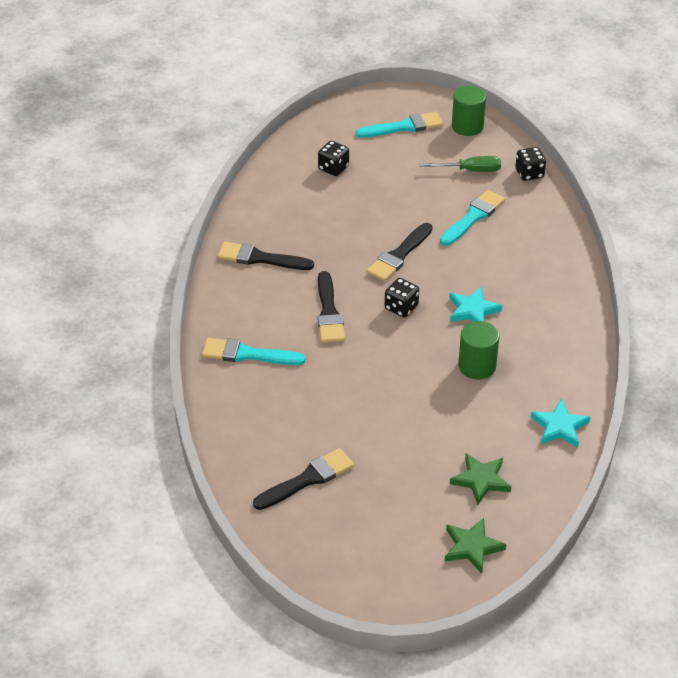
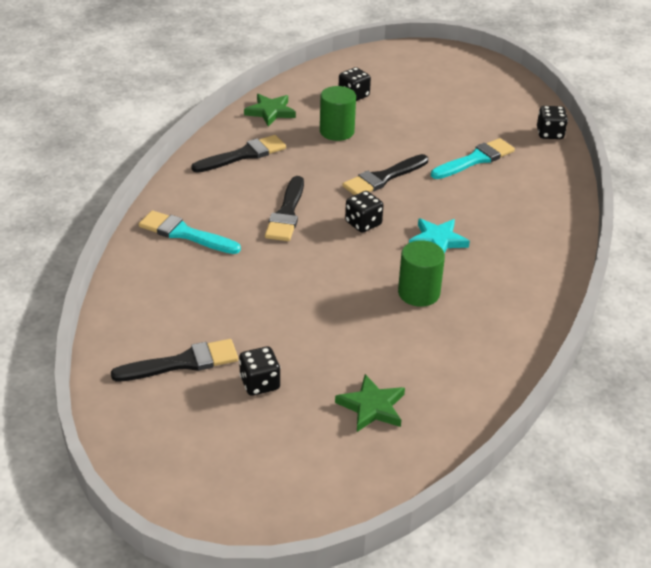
camera: 15 degrees right, 5 degrees down
(260, 258) = (243, 155): black brush -> black brush turned 120 degrees clockwise
(381, 482) = (260, 383): none -> black dice
(404, 127) = (439, 75): turquoise brush -> none
(467, 126) = (502, 85): green cylinder -> green cylinder (337, 131)
(470, 170) = (489, 121): green screwdriver -> none
(472, 547) = (329, 476): green star -> green star (270, 112)
(559, 427) = (486, 372): turquoise star -> none

